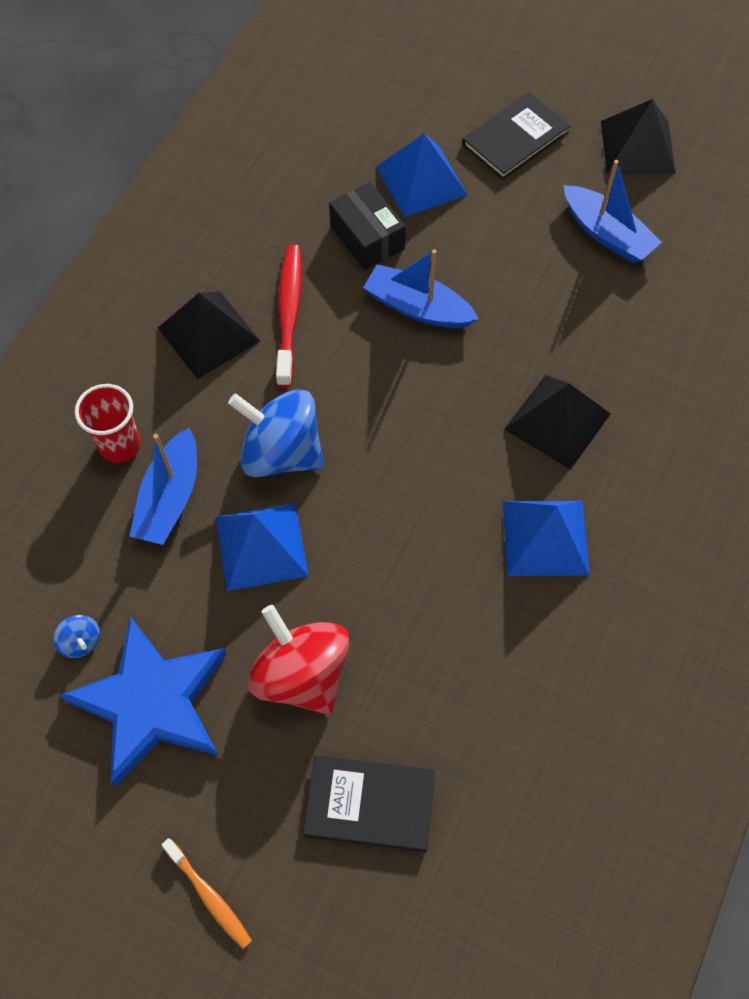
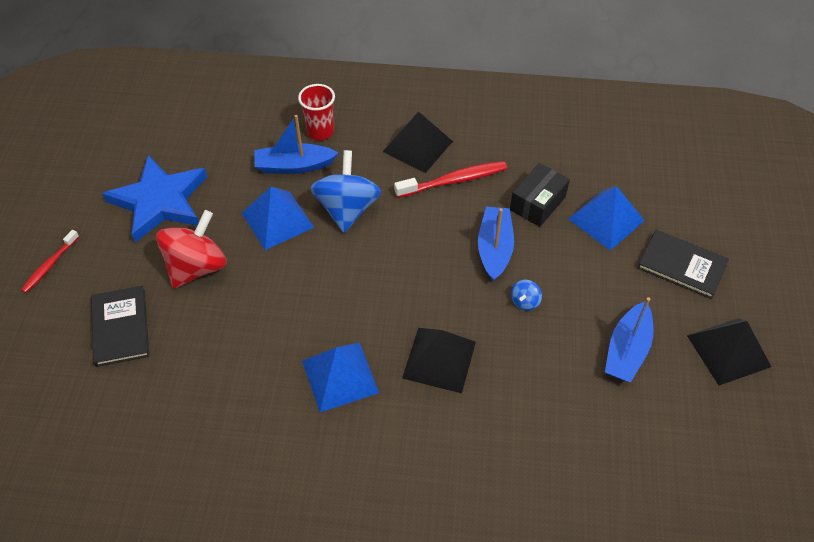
camera: 70 degrees right, 10 degrees down
(81, 641) = (188, 158): blue spinning top -> blue spinning top (525, 301)
(209, 895) = (50, 265): orange toothbrush -> red toothbrush

